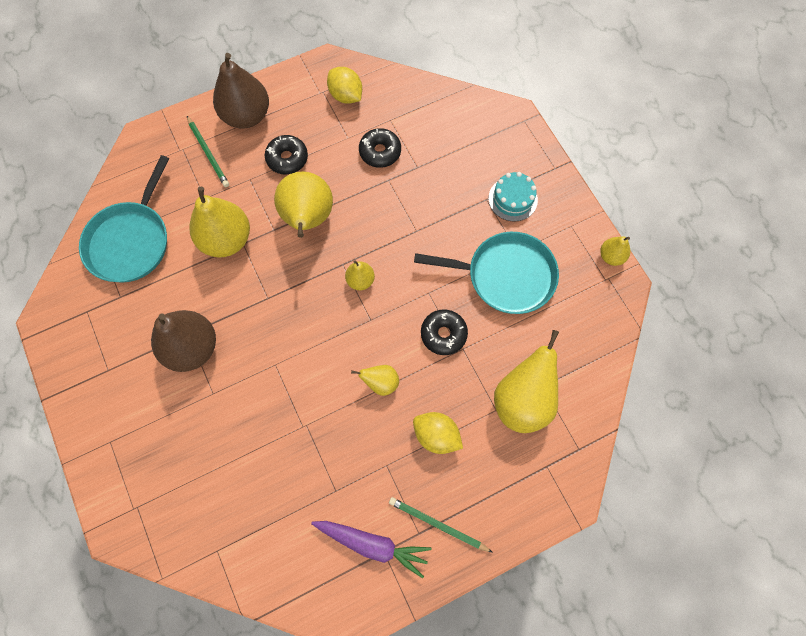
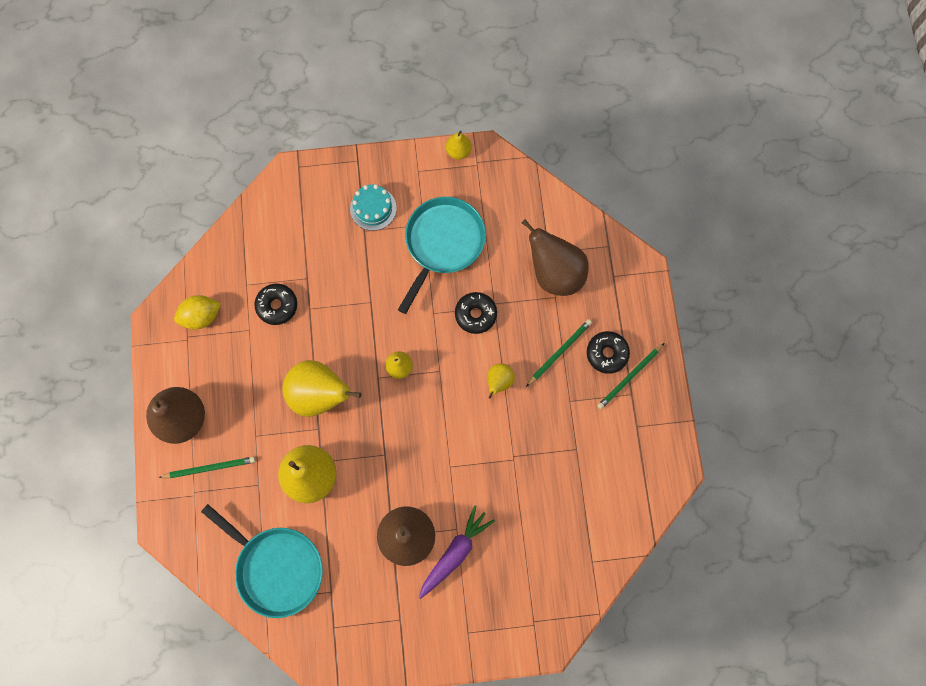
camera: 70 degrees left, 5 degrees up
(287, 158) = (248, 394): black donut -> black donut (607, 353)
(372, 544) = (628, 433): purple carrot -> purple carrot (455, 553)
(436, 435) = (559, 352): yellow lemon -> green pencil
(522, 400) = (554, 273): yellow pear -> brown pear

